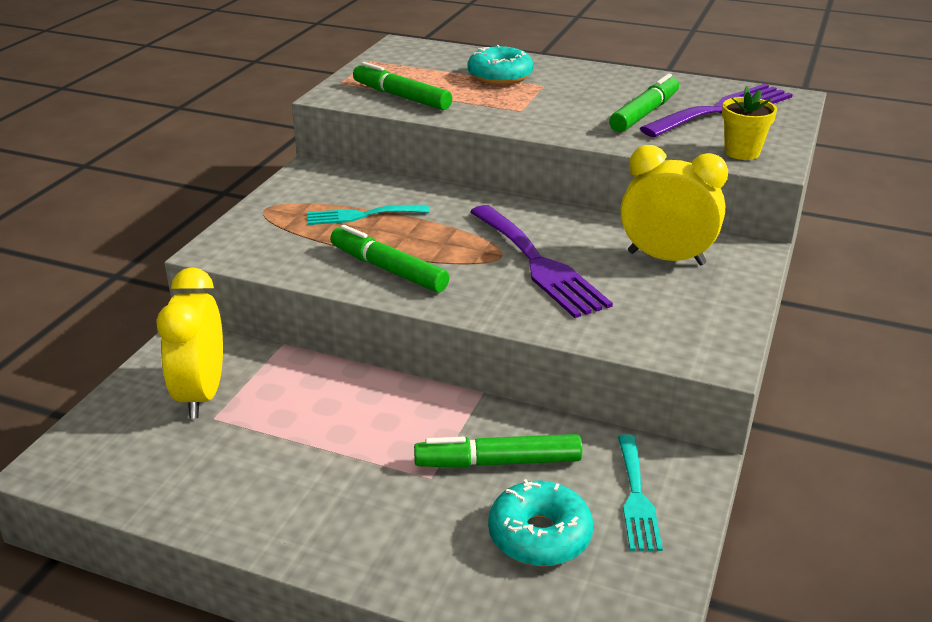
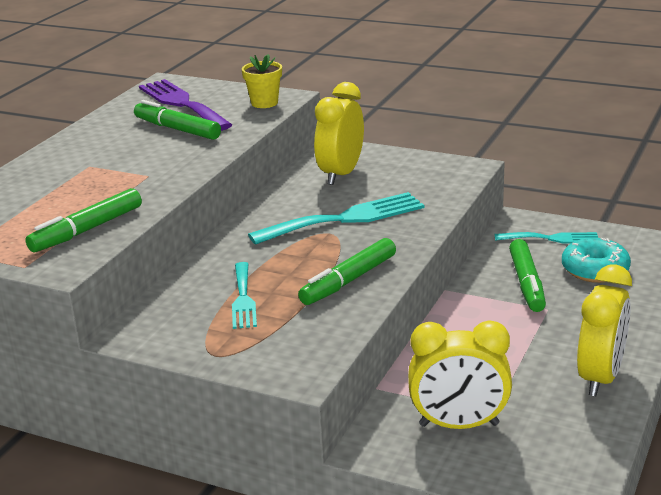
camera: 85 degrees left, 5 degrees down
(259, 510) = (600, 377): none -> yellow clock
(500, 76) = (55, 184): turquoise donut -> none
(538, 264) = (345, 219): purple fork -> turquoise fork

